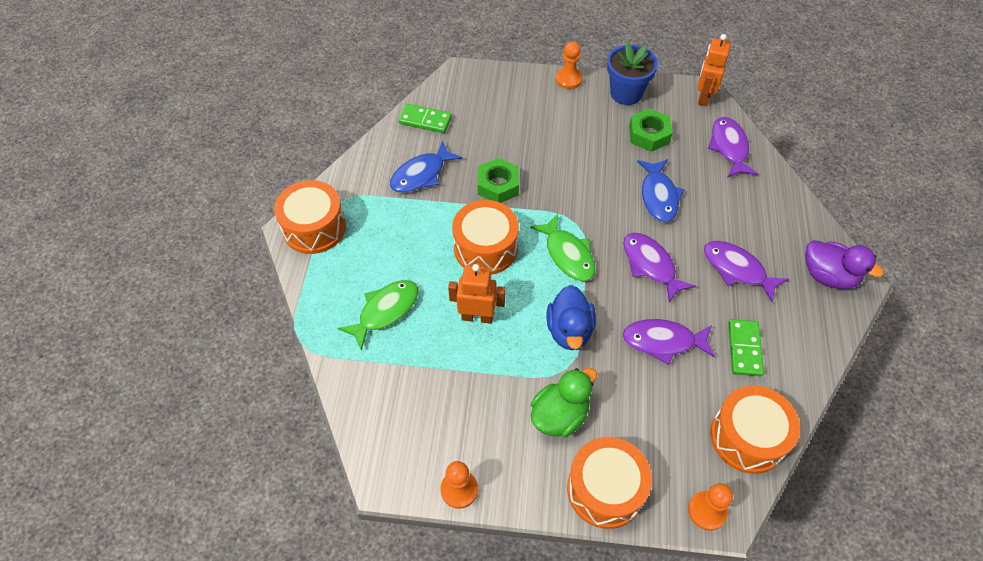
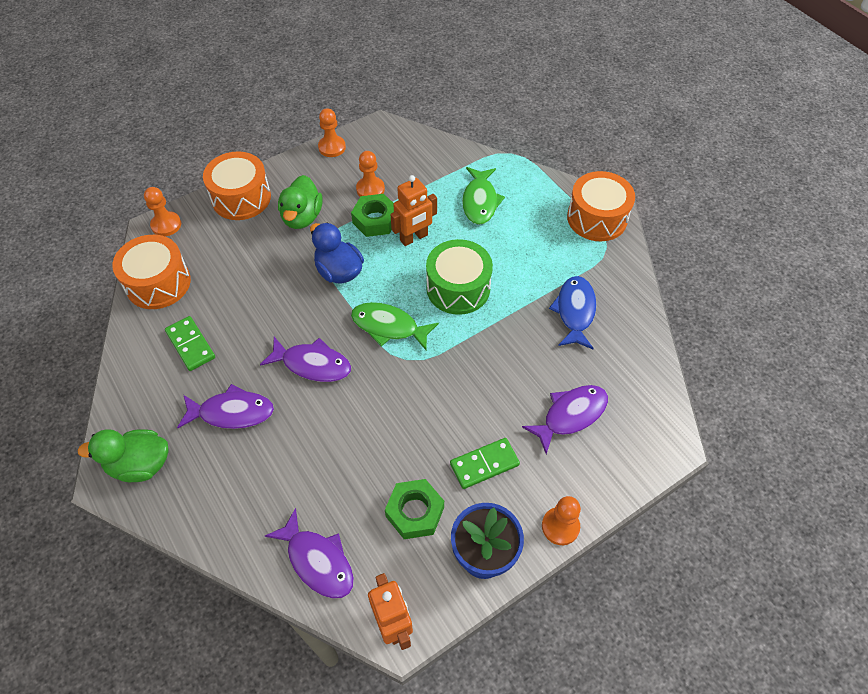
camera: 140 degrees right, 0 degrees up
(425, 120) = (635, 364): green domino -> green domino (484, 464)
(468, 400) = (370, 189): none -> orange pawn
(485, 248) = (458, 288): orange drum -> green drum
(498, 185) = (503, 347): green nut -> green nut (375, 220)
(658, 196) = (352, 440): blue fish -> none
(663, 341) = (261, 309): purple fish -> purple fish (570, 415)
(828, 276) = (140, 465): purple duck -> green duck

